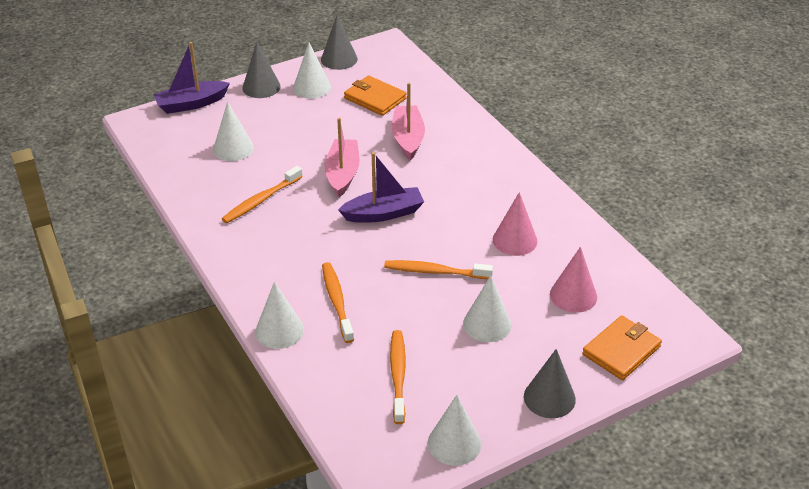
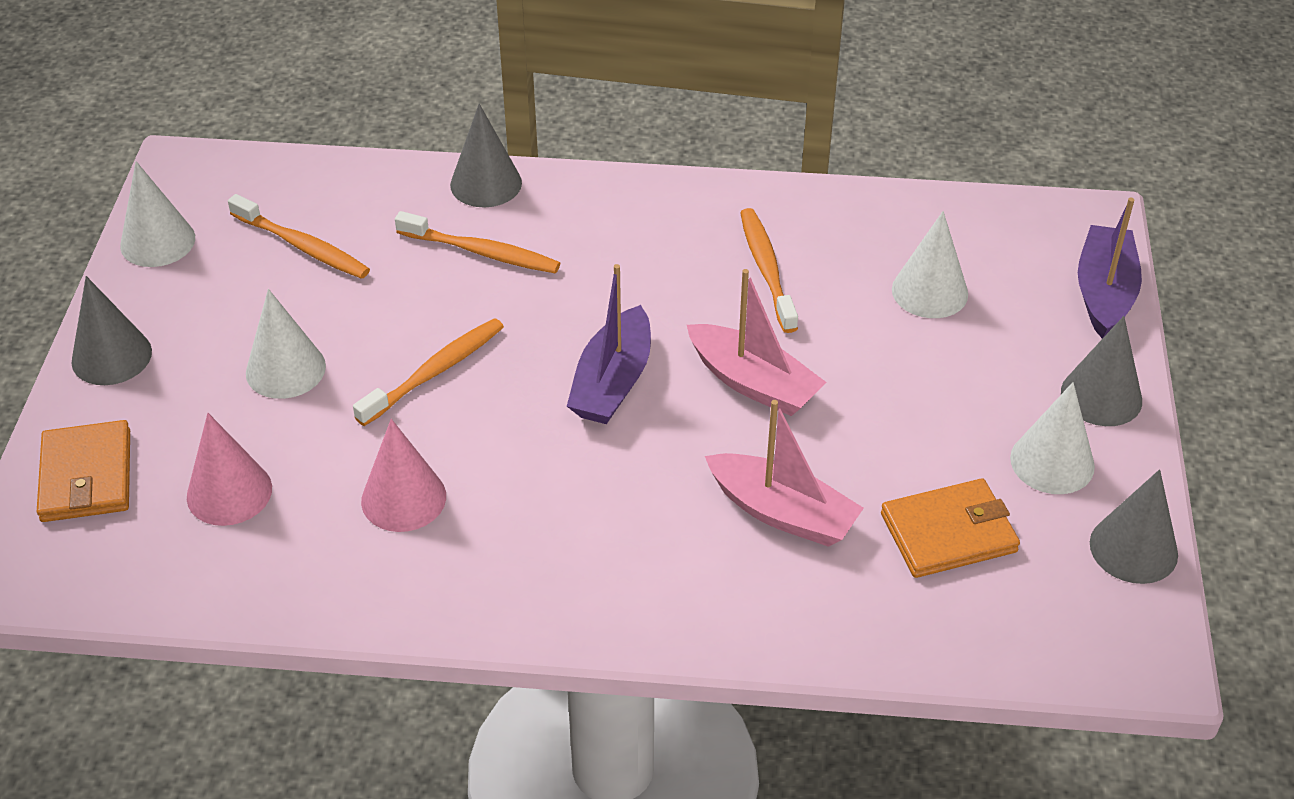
camera: 125 degrees right, 5 degrees up
(279, 330) = (486, 183): white cone -> grey cone

